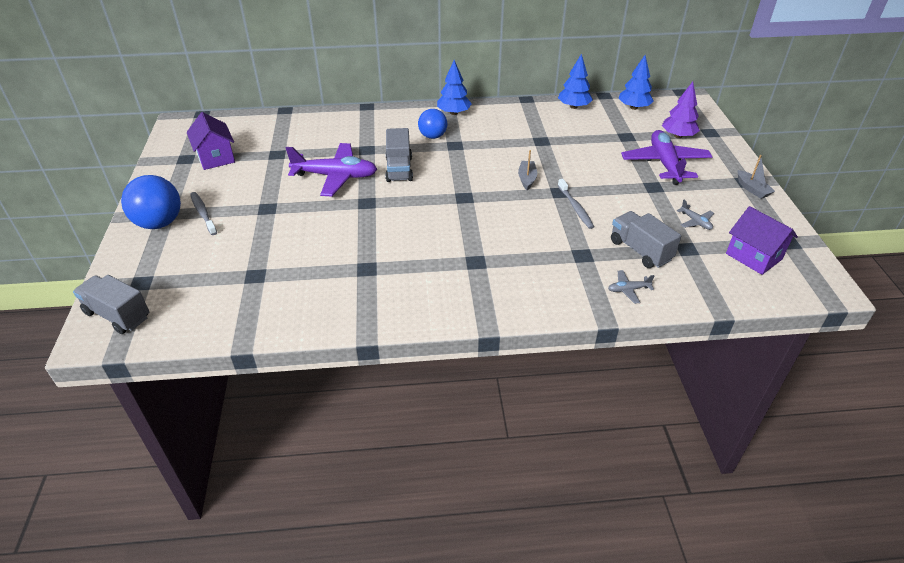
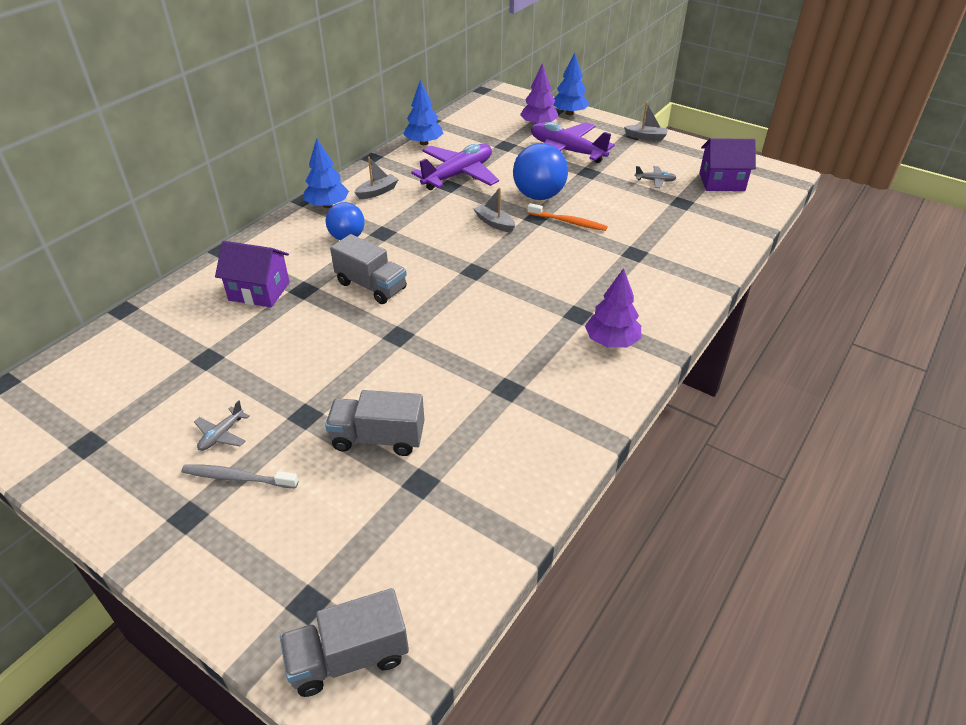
camera: 50 degrees left, 0 degrees up
(159, 223) = (199, 531): blue ball -> blue ball (539, 196)
(216, 157) = (130, 413): purple house -> purple house (259, 291)
(335, 176) = (319, 335): purple plane -> purple plane (458, 175)
(465, 290) = (611, 341): none -> purple tree
(493, 121) = (377, 192): none -> grey boat
(575, 208) = (568, 222): grey toothbrush -> orange toothbrush
(628, 290) = (701, 256): grey plane -> grey plane (222, 434)
(634, 107) = (470, 119): blue tree -> blue tree (569, 113)
(640, 250) = (660, 224): grey truck -> grey truck (378, 438)

